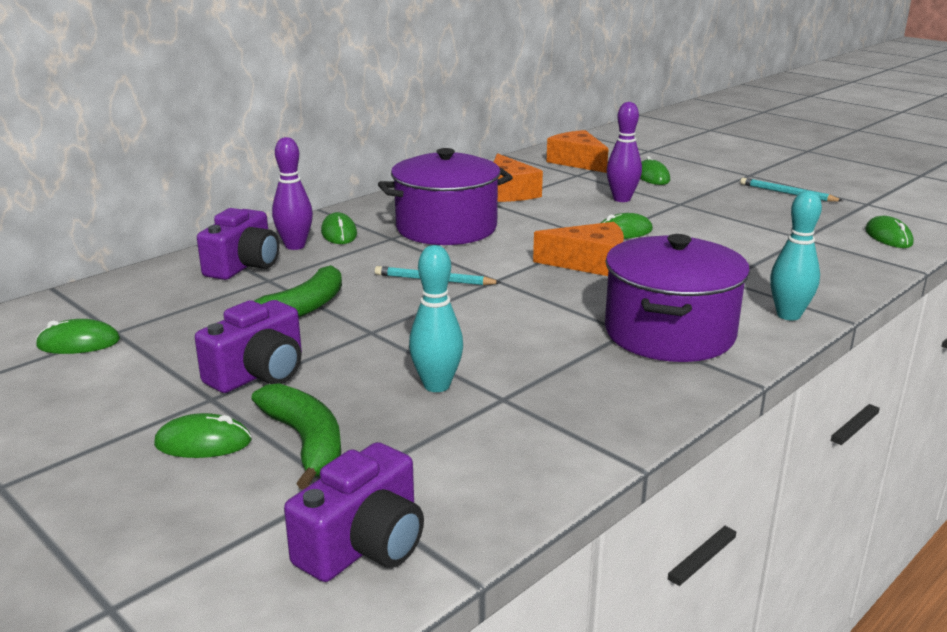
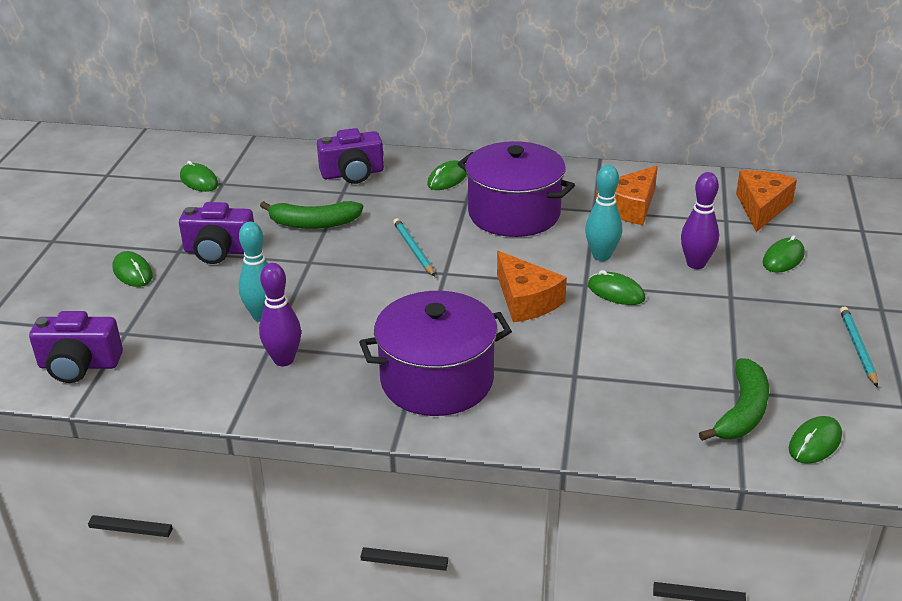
camera: 55 degrees right, 10 degrees up
(295, 246) = (405, 174): purple bowling pin -> purple bowling pin (284, 360)
(305, 442) = (159, 302): green banana -> green banana (742, 412)
(788, 315) = (537, 429): turquoise bowling pin -> turquoise bowling pin (601, 256)

